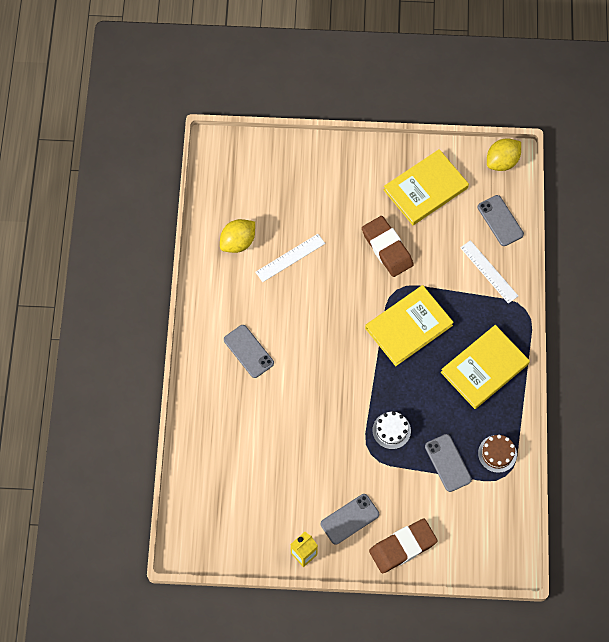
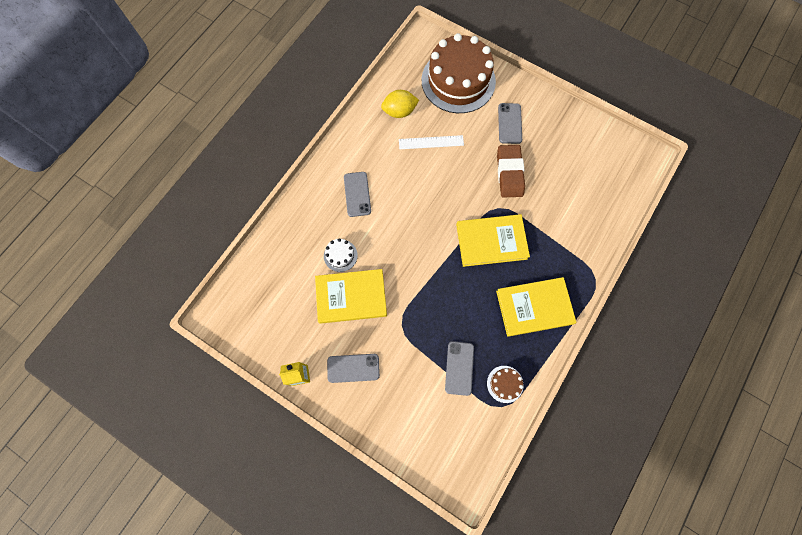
camera: 30 degrees right, 5 degrees up
(278, 177) = (458, 81): none -> brown cake
(391, 430) = (429, 315): white cake -> white cake (340, 255)
(402, 547) = (381, 417): brown eraser -> none
(425, 189) = (566, 144): yellow book -> yellow book (351, 297)
(489, 271) = (581, 233): white ruler -> none
(500, 221) = (613, 198): grey phone -> grey phone (509, 123)
(502, 161) = (639, 154): yellow lemon -> none

